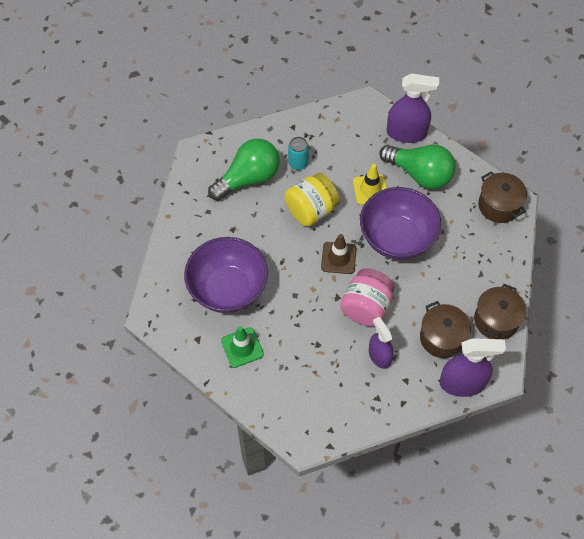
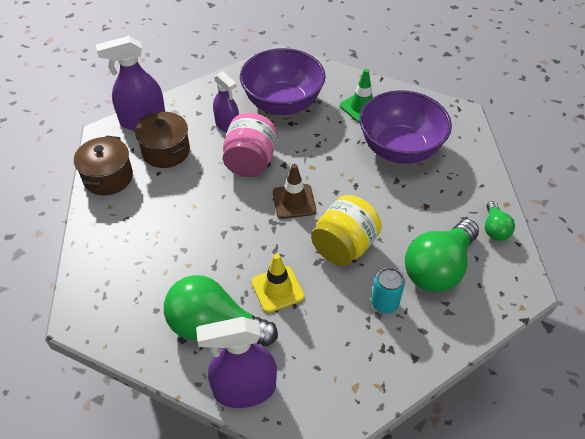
camera: 165 degrees right, 10 degrees down
(190, 198) = (494, 229): none -> green light bulb
(396, 238) = (231, 236): purple bowl -> purple bowl (283, 103)
(499, 206) = (102, 306): brown pot -> none

